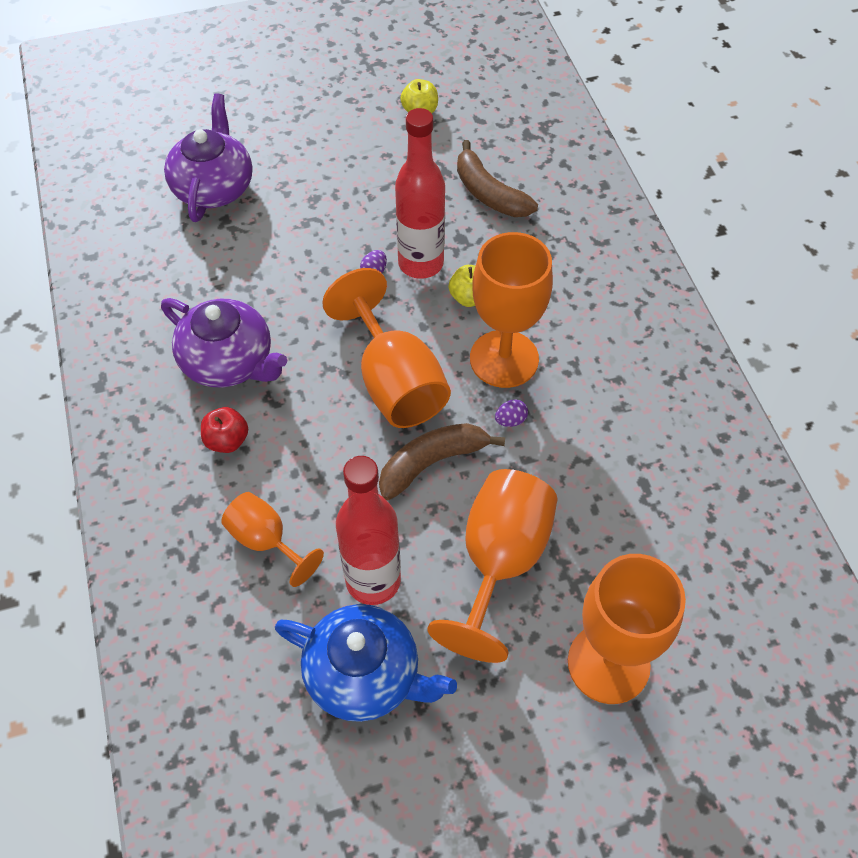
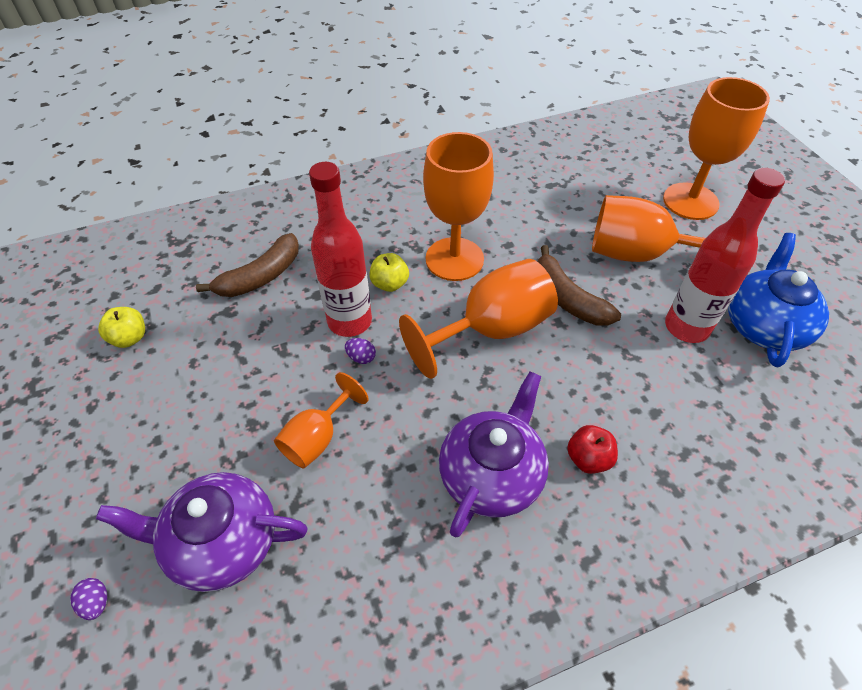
camera: 95 degrees left, 5 degrees down
(266, 541) = (682, 407): orange goblet -> orange goblet (317, 438)
(510, 420) = (514, 253): purple egg -> purple egg (96, 602)

